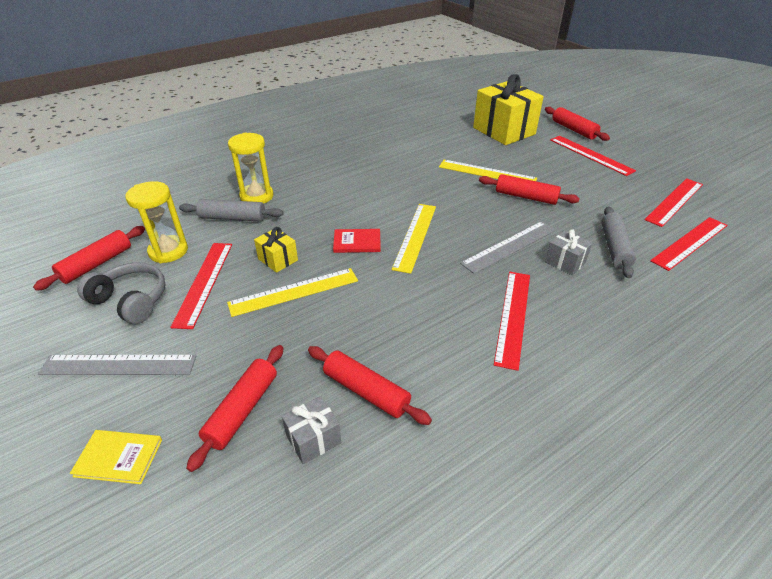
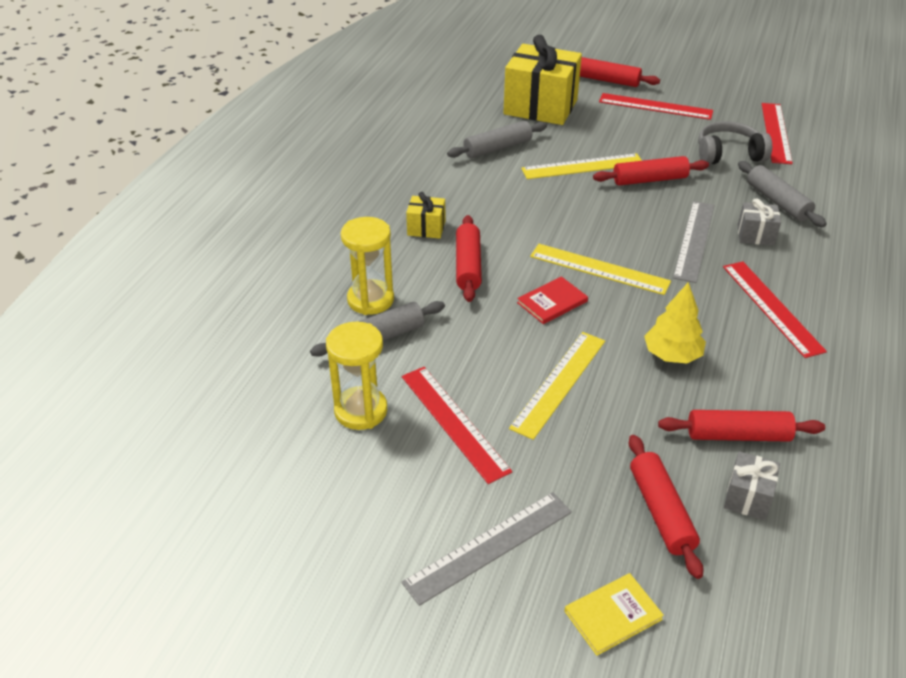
camera: 35 degrees left, 0 degrees up
(97, 264) = (295, 468): red rolling pin -> red rolling pin (468, 266)
(131, 301) = (402, 483): grey headphones -> grey headphones (728, 154)
(278, 259) = (497, 359): yellow gift -> yellow gift (426, 228)
(392, 312) = (672, 355): none -> yellow tree
(415, 236) = (599, 269): yellow ruler -> yellow ruler turned 45 degrees counterclockwise
(443, 144) = (497, 148): none -> grey rolling pin
(690, 243) = (827, 171): red ruler -> none

